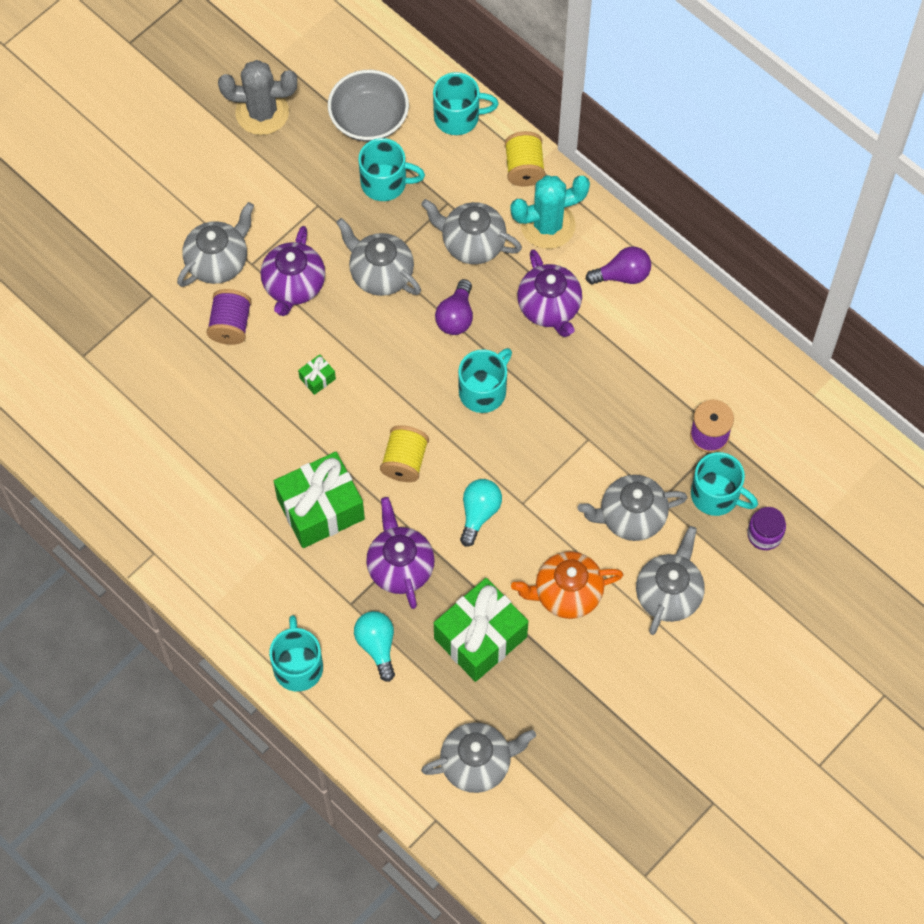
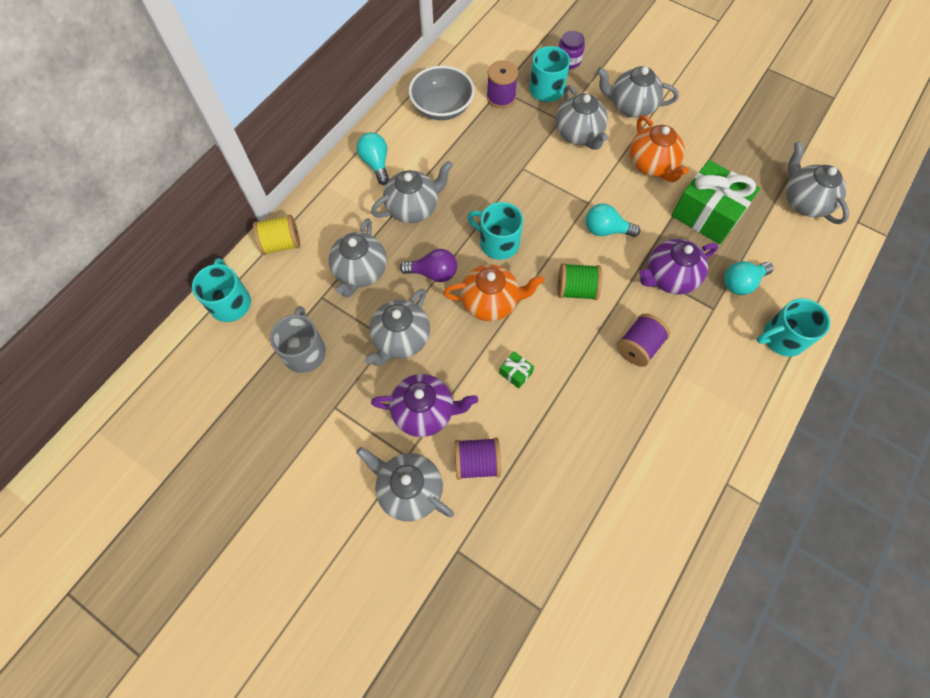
camera: 100 degrees left, 0 degrees up
(262, 112) = (230, 482): grey cactus -> none
(320, 509) = (638, 347): green gift -> purple spool
(369, 119) = (235, 378): grey bowl -> grey bowl (442, 107)
(385, 183) = (305, 351): turquoise mug -> grey mug
(404, 461) = (576, 289): yellow spool -> green spool
(407, 369) = (490, 302): none -> orange teapot
(548, 225) = (336, 219): turquoise cactus -> none
(549, 308) = (413, 208): purple teapot -> grey teapot
(622, 275) = (376, 163): purple light bulb -> turquoise light bulb

